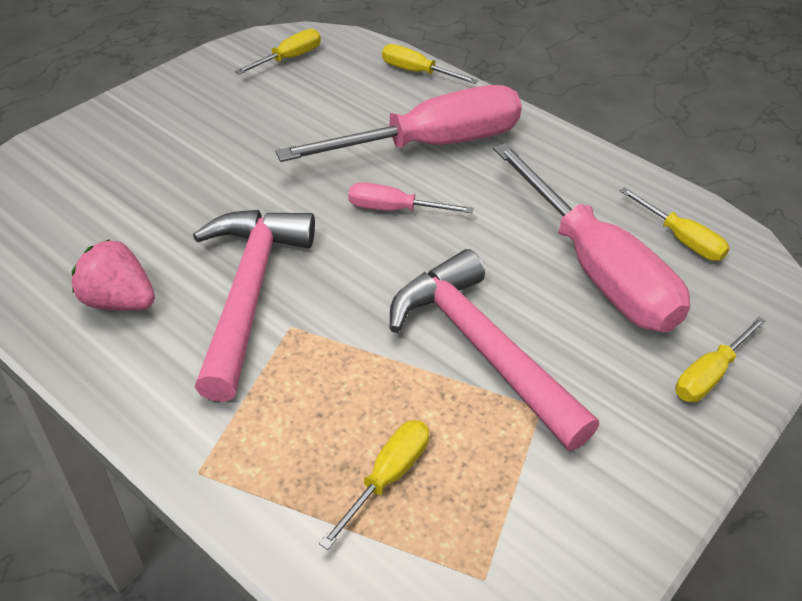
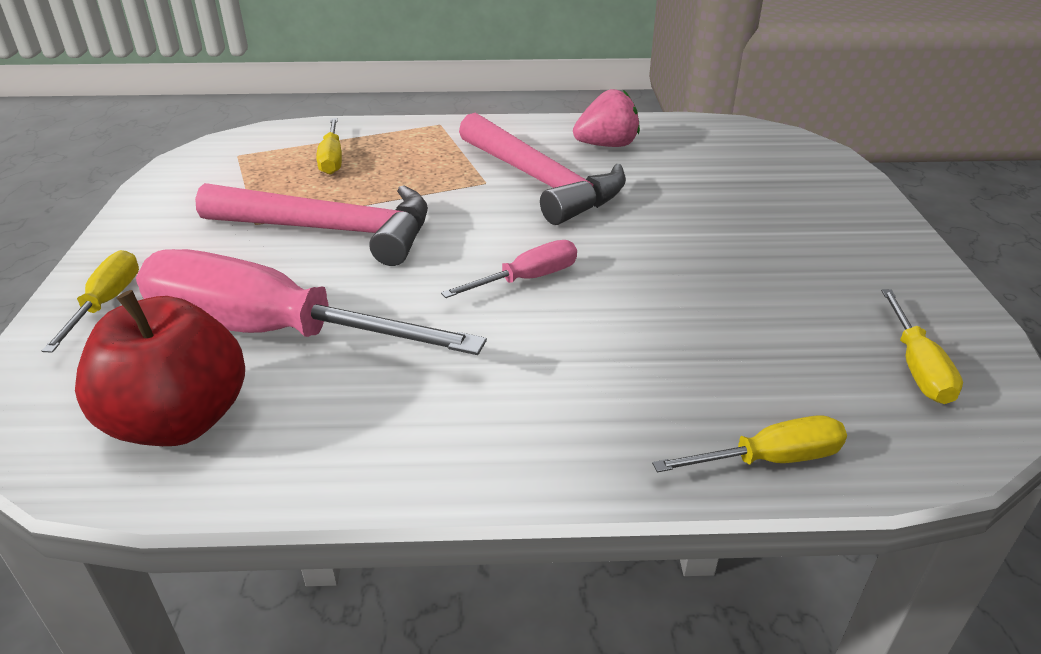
camera: 140 degrees right, 10 degrees down
(430, 144) = (590, 361): pink screwdriver -> none
(681, 239) = (179, 421): yellow screwdriver -> red apple

